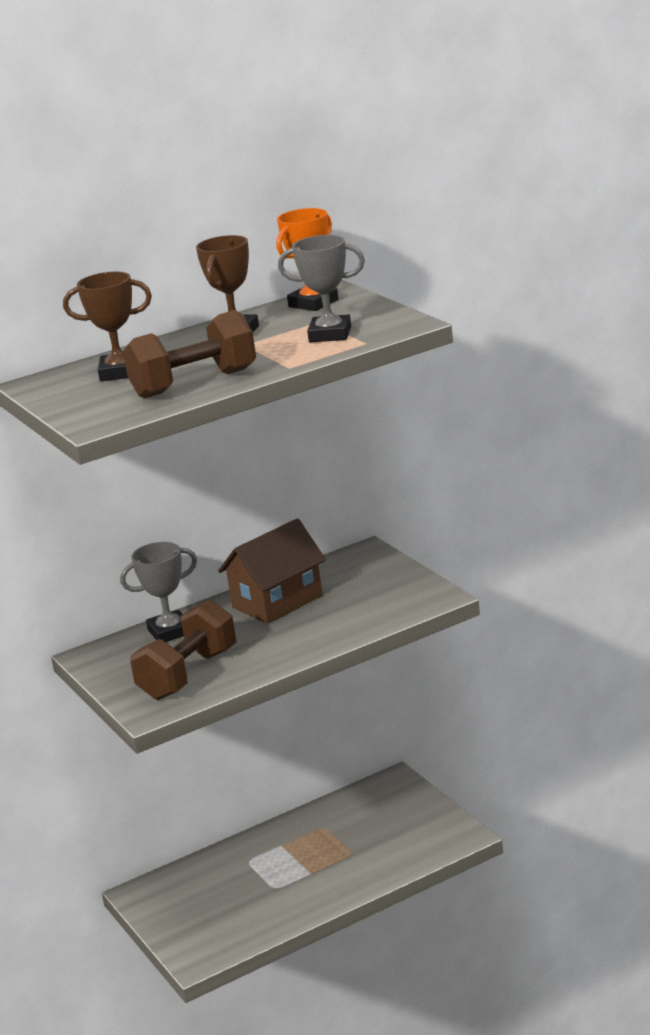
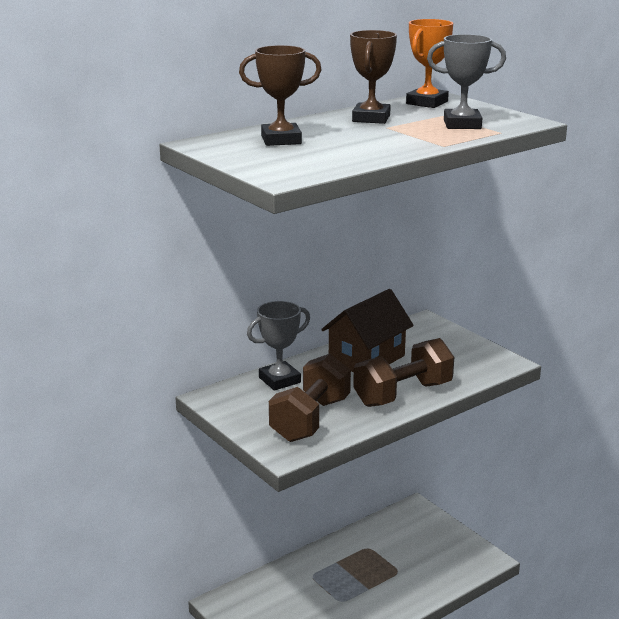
camera: 10 degrees left, 0 degrees up
(194, 384) = (361, 152): brown dumbbell -> brown dumbbell (403, 394)

